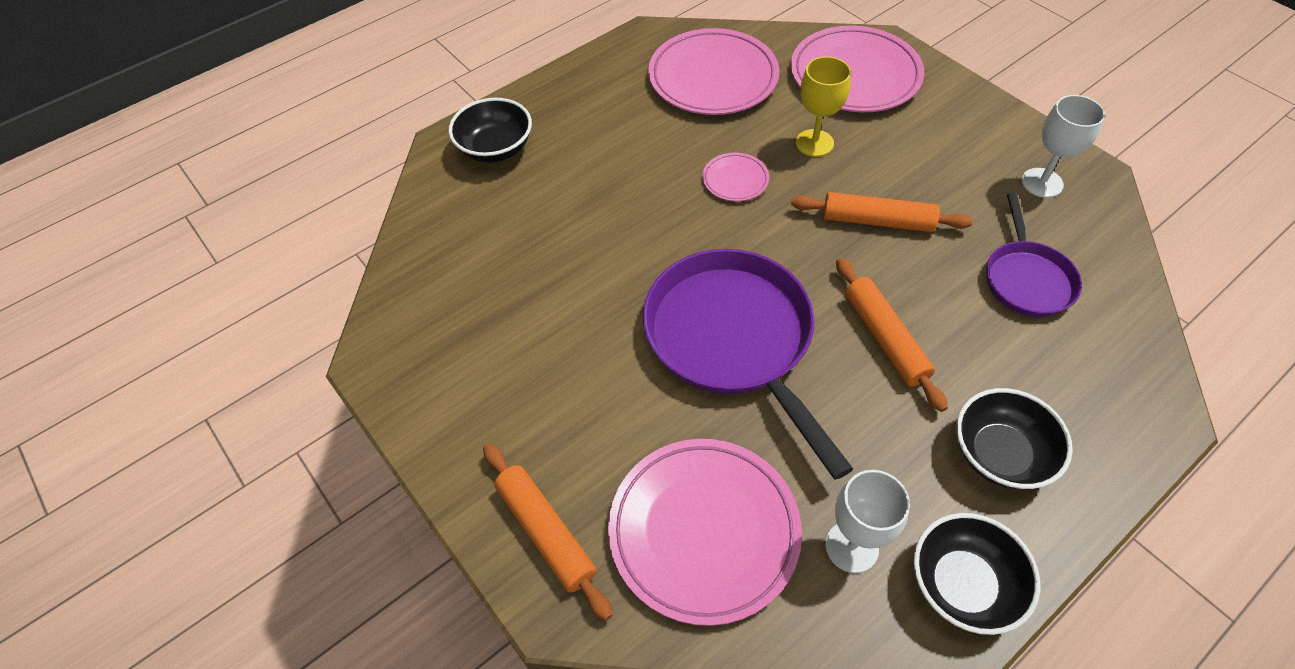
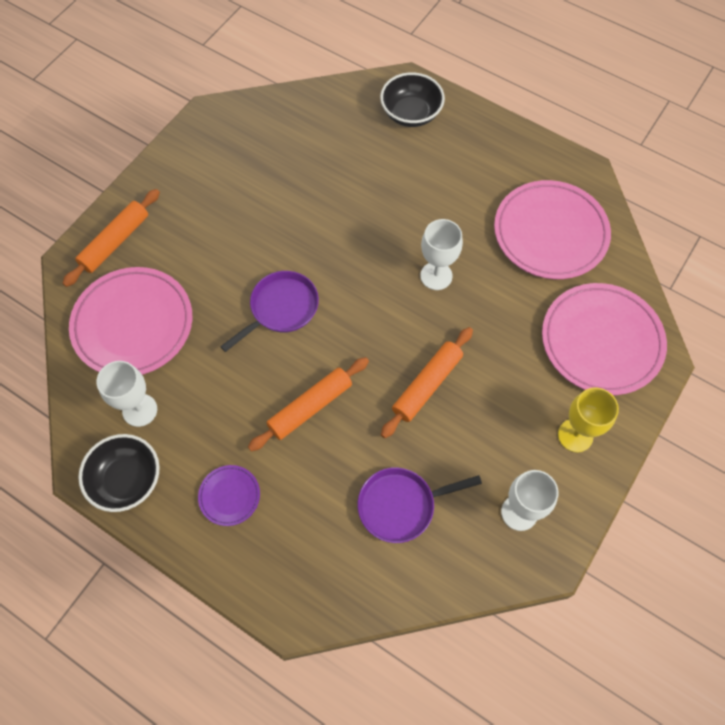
camera: 70 degrees right, 10 degrees up
(733, 340) = (281, 308): purple pan -> purple pan, size x0.55
(735, 180) = (436, 276): pink plate -> white goblet
(814, 143) = (500, 324): yellow goblet -> yellow goblet (575, 435)
(877, 221) = (427, 385): orange rolling pin -> orange rolling pin turned 45 degrees clockwise
(1000, 454) = (229, 496): black bowl -> purple plate

